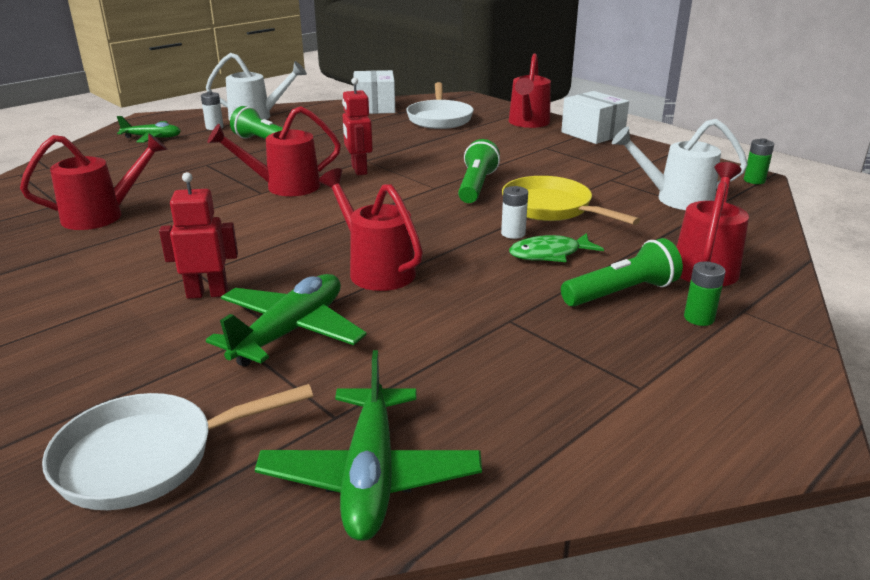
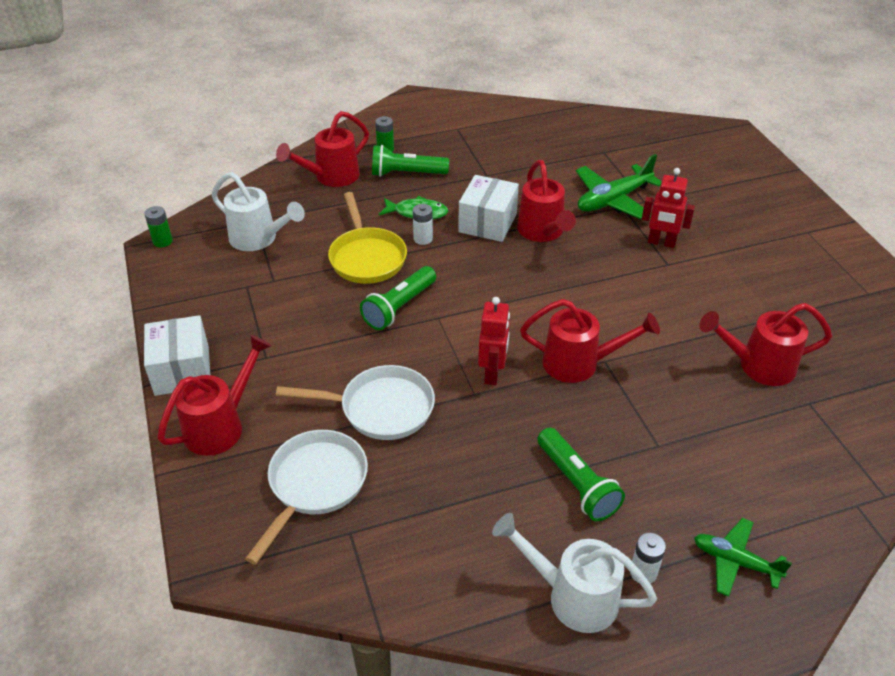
camera: 155 degrees left, 15 degrees up
(147, 457) = (689, 156): white pan -> white pan (380, 408)
(370, 475) = (597, 128): green plane -> none
(374, 107) = (377, 568): white box -> white box (487, 223)

